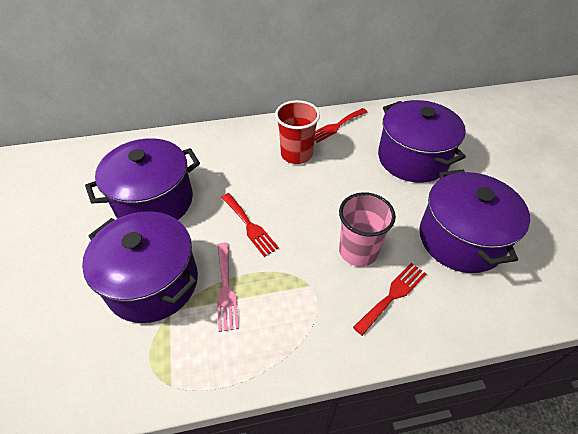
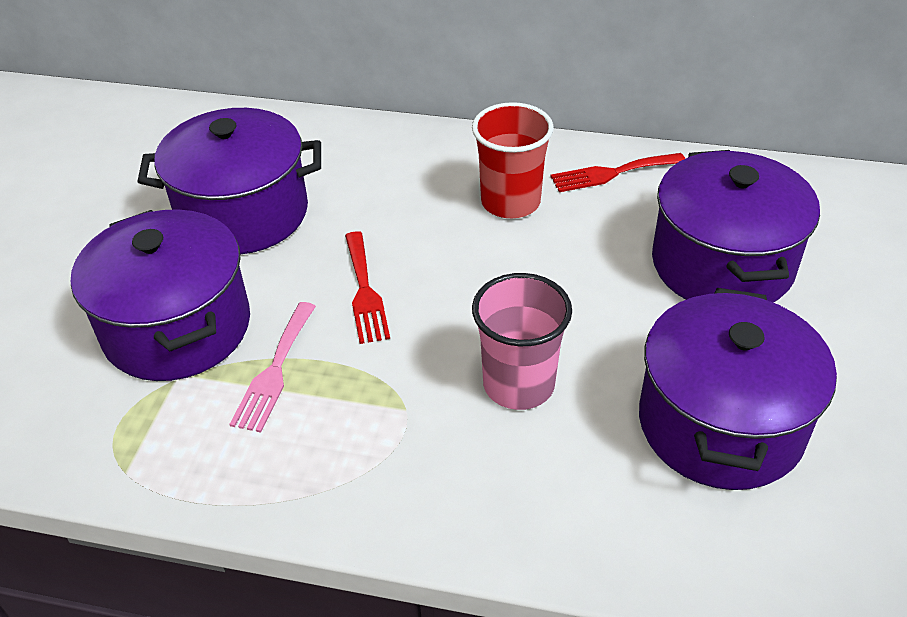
camera: 25 degrees right, 5 degrees down
(392, 295) = (533, 470): red fork -> none

